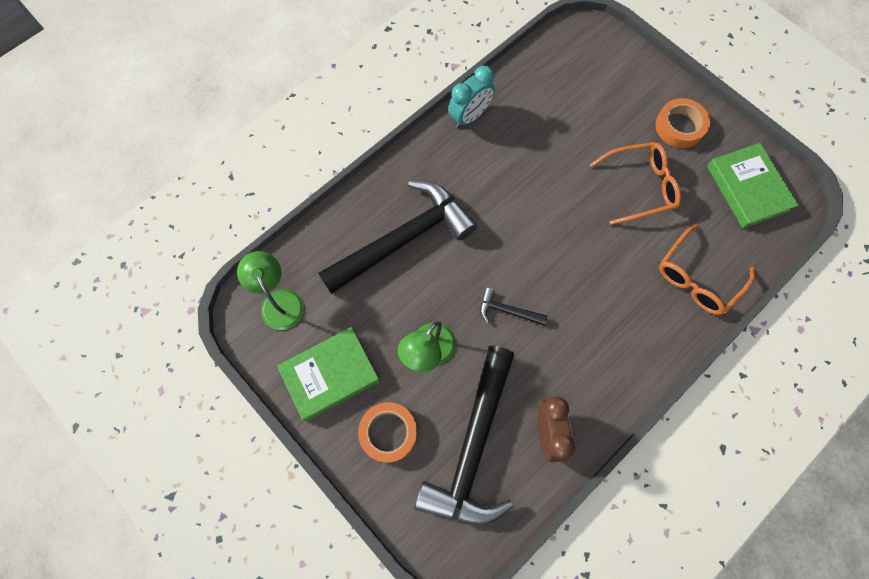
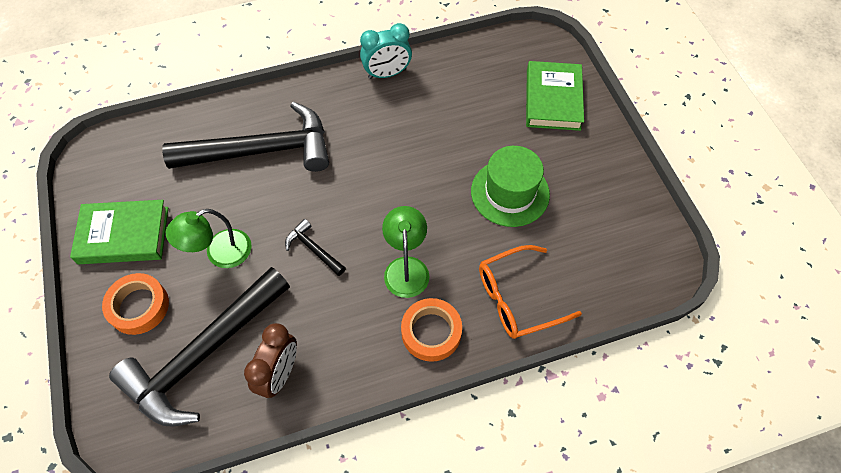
camera: 25 degrees right, 10 degrees down
(279, 301) = (124, 157): green lamp -> green lamp (406, 267)
(639, 186) = (510, 193): orange glasses -> green hat
(679, 127) = (583, 155): orange tape -> orange tape (431, 332)
(747, 188) = (620, 237): green book -> green book (553, 99)

